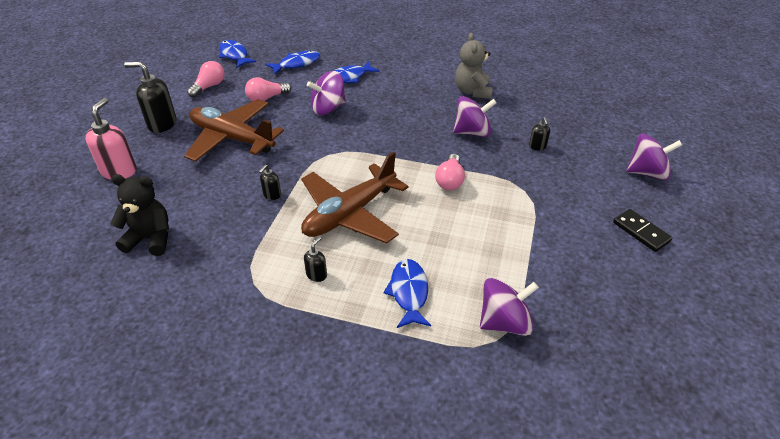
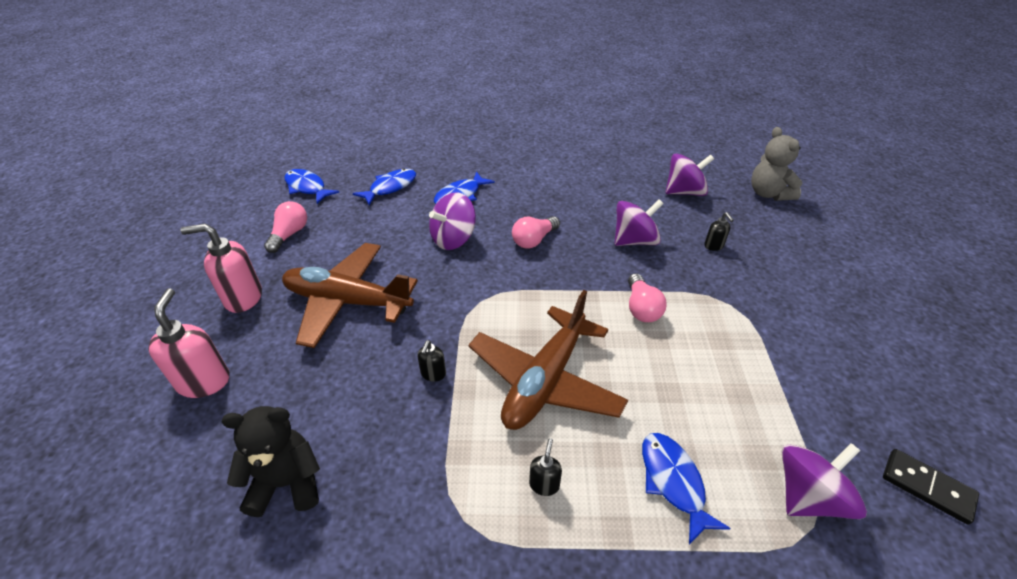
camera: 15 degrees left, 0 degrees up
(162, 124) = (243, 298): black soap dispenser -> pink soap dispenser
(266, 98) = (371, 238): pink light bulb -> pink light bulb (534, 240)
(472, 91) = (609, 190): grey teddy bear -> grey teddy bear (768, 194)
(641, 232) = (880, 332): black domino -> black domino (927, 487)
(647, 173) = (842, 256): purple spinning top -> purple spinning top (684, 192)

